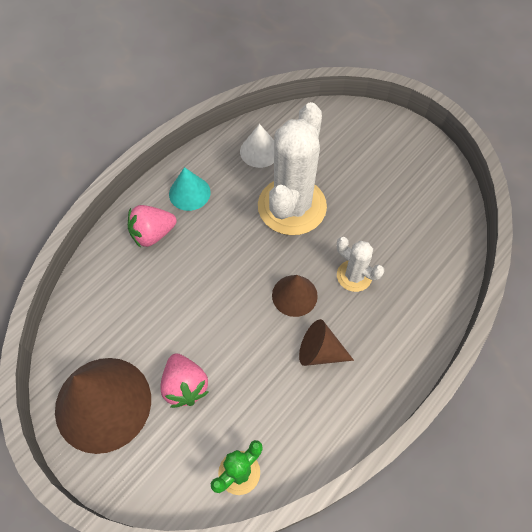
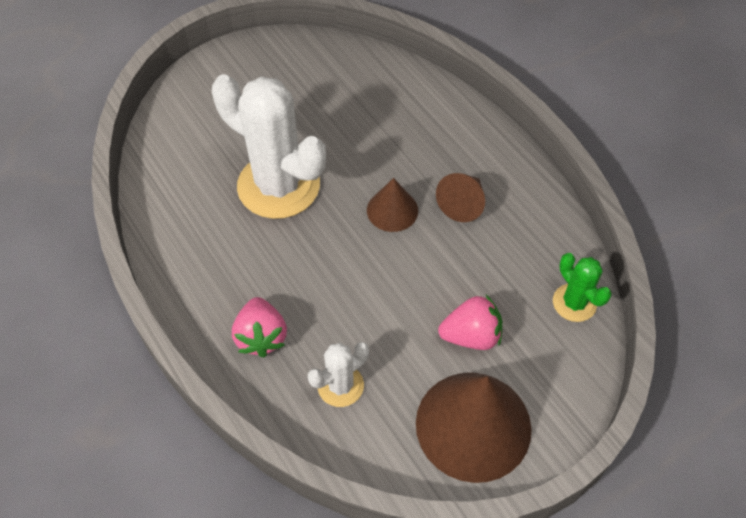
camera: 75 degrees left, 5 degrees down
(189, 193) = (216, 285): turquoise cone -> none
(259, 151) = (186, 199): white cone -> none
(354, 276) = (386, 153): white cactus -> white cactus (340, 385)

